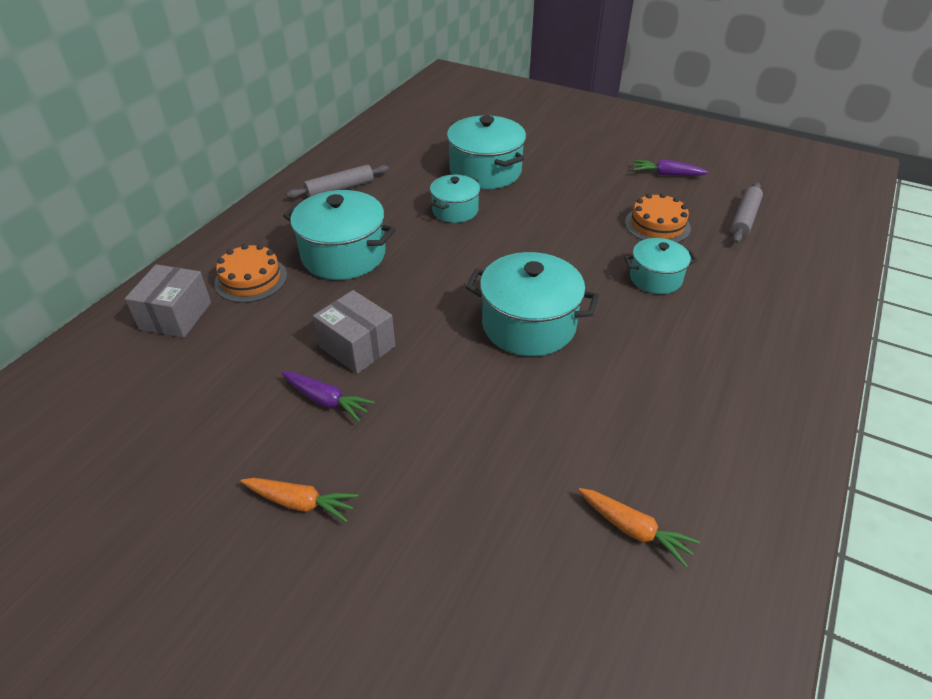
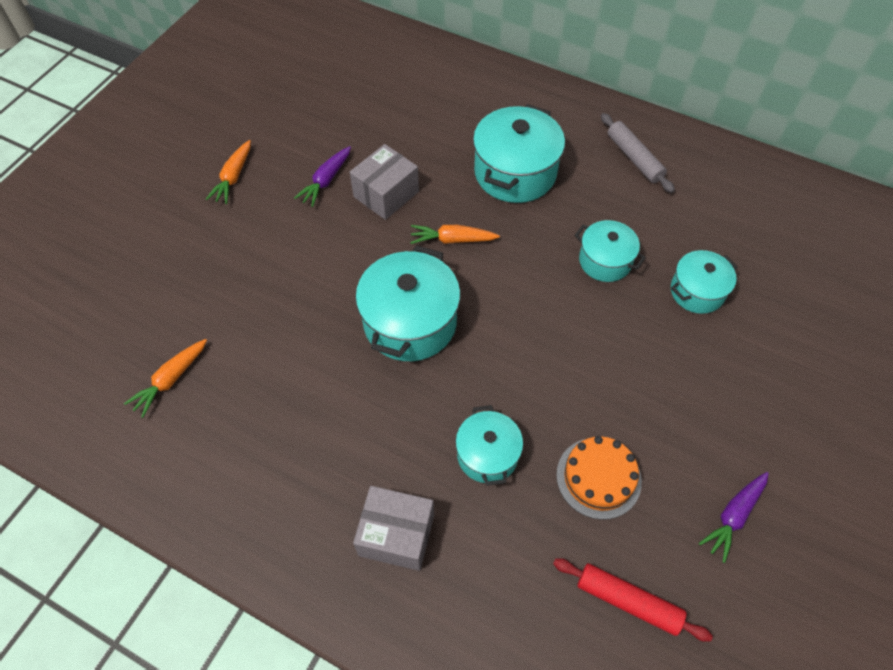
camera: 90 degrees right, 15 degrees up
(176, 316) = (428, 77): grey box -> grey box (396, 535)
(251, 279) = (476, 114): orange cake -> none
(426, 297) = (452, 239): none -> orange carrot
(485, 171) = (697, 291): turquoise pot -> turquoise pot, size x0.60
(667, 174) = (733, 516): purple carrot -> purple carrot turned 150 degrees counterclockwise
(744, 219) = (628, 601): grey rolling pin -> red rolling pin

